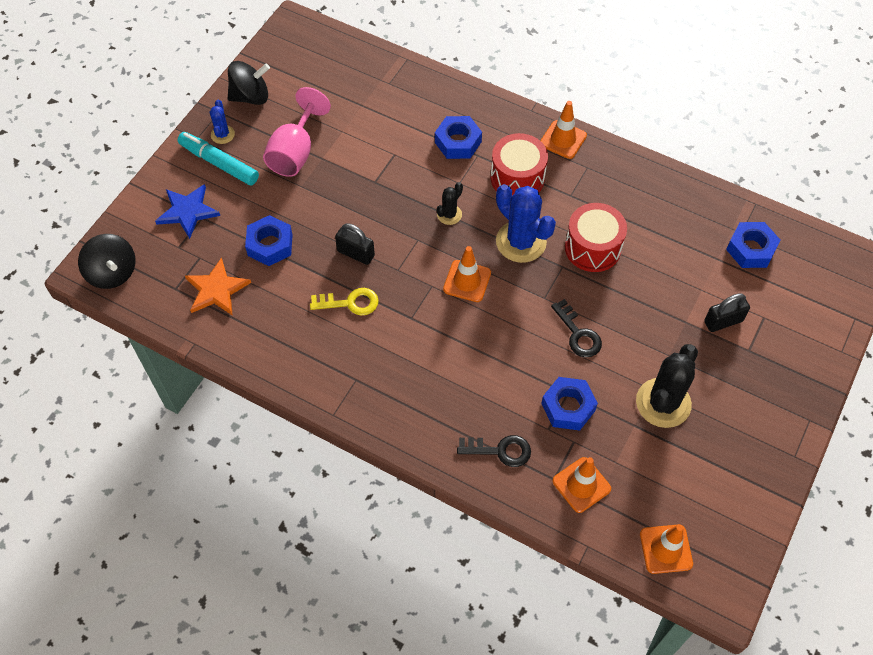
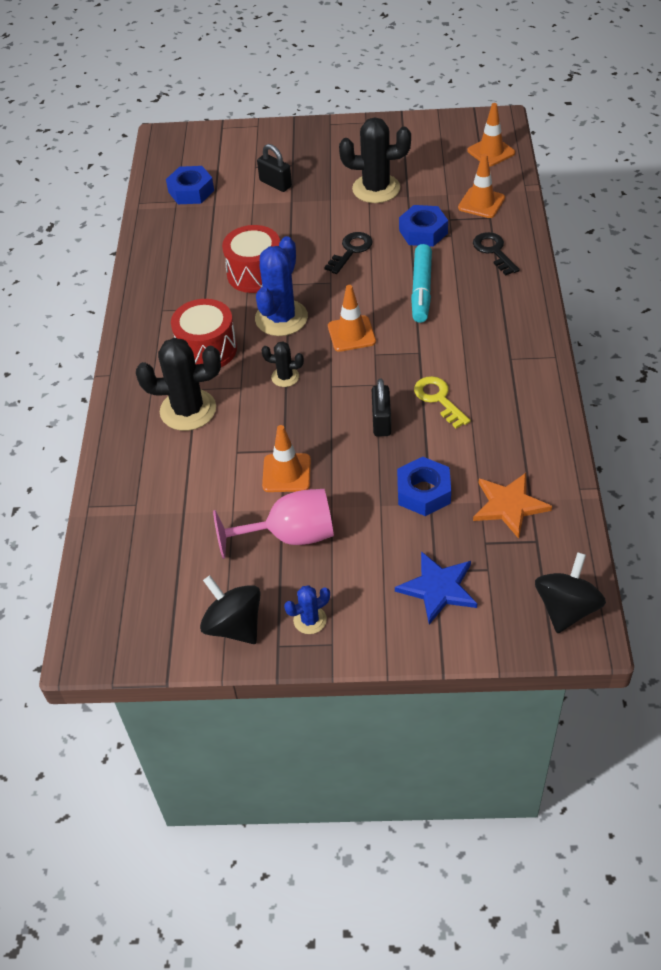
camera: 115 degrees left, 10 degrees down
(219, 163) = (353, 598): turquoise marker -> turquoise marker (421, 290)
(458, 142) = (188, 410): blue nut -> black cactus
(563, 139) = (136, 338): orange traffic cone -> orange traffic cone (286, 473)

